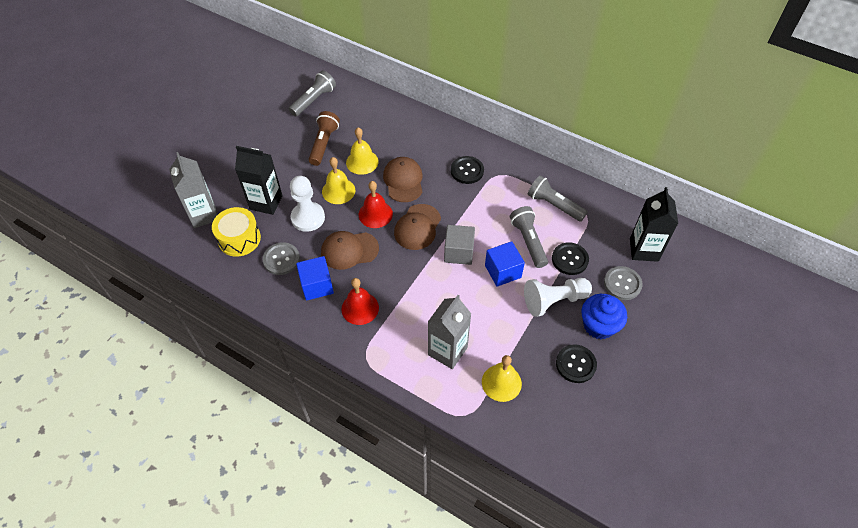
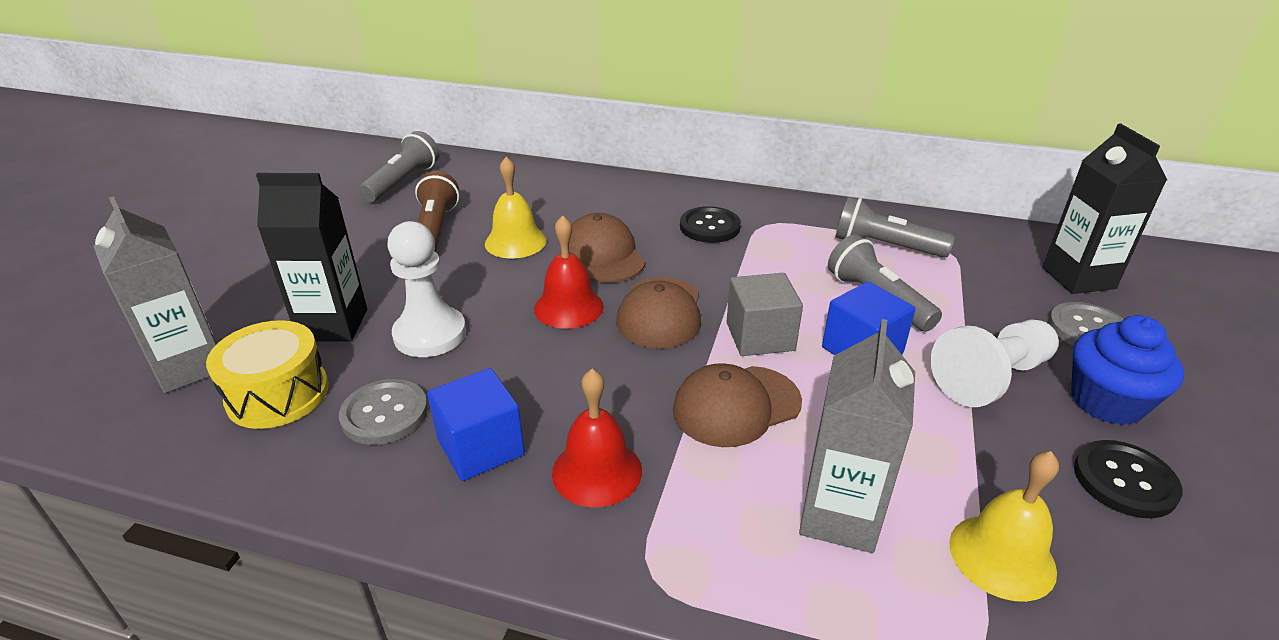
camera: 15 degrees left, 20 degrees down
(338, 191) = (482, 286): yellow bell -> none
(349, 250) = (535, 371): brown cap -> brown cap (736, 406)
(569, 259) = (968, 312): black button -> none

